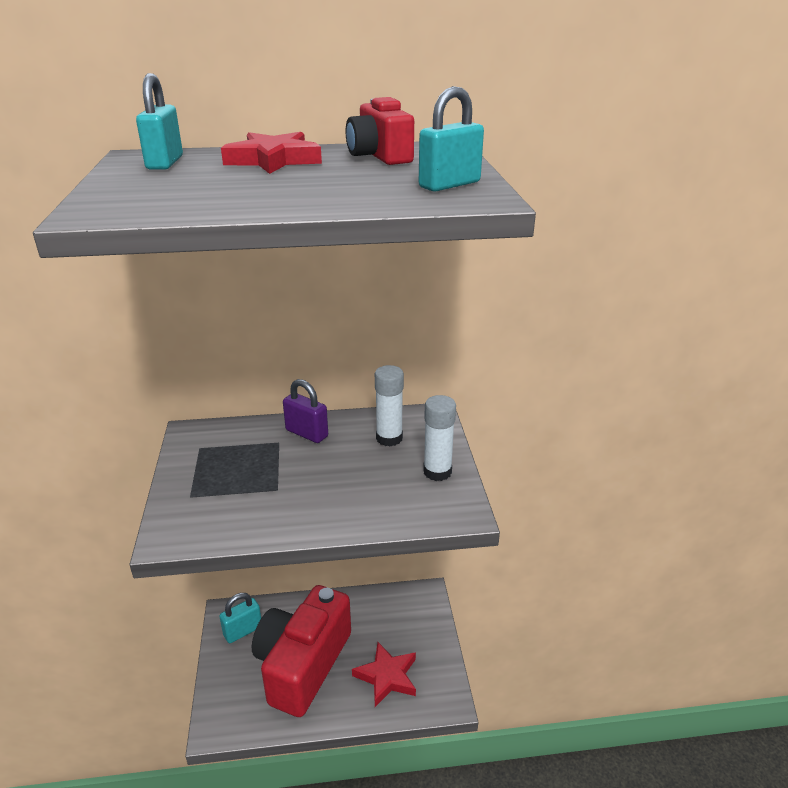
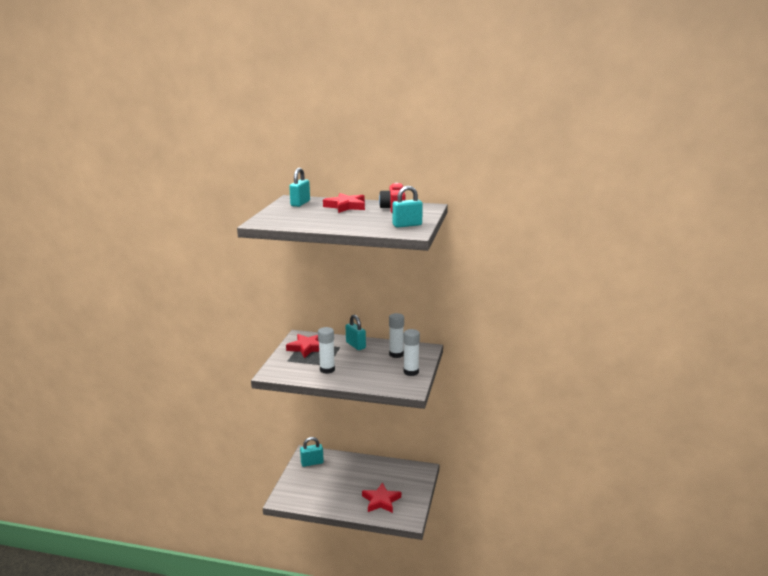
camera: 20 degrees right, 10 degrees down
(217, 457) = (307, 348): none -> red star
(280, 501) = (327, 369): none -> white glue stick
(303, 664) = (337, 485): red camera -> none
(306, 433) = (355, 345): purple padlock -> turquoise padlock

